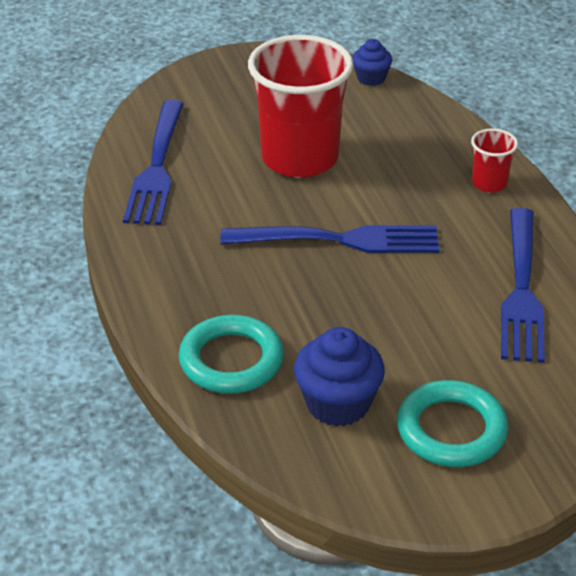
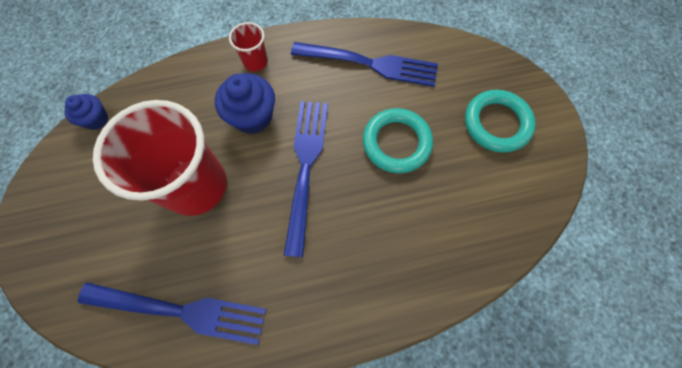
camera: 85 degrees left, 30 degrees up
(231, 360) = (435, 256): turquoise ring -> turquoise ring (396, 143)
(338, 404) = (477, 187): blue cupcake -> blue cupcake (253, 117)

